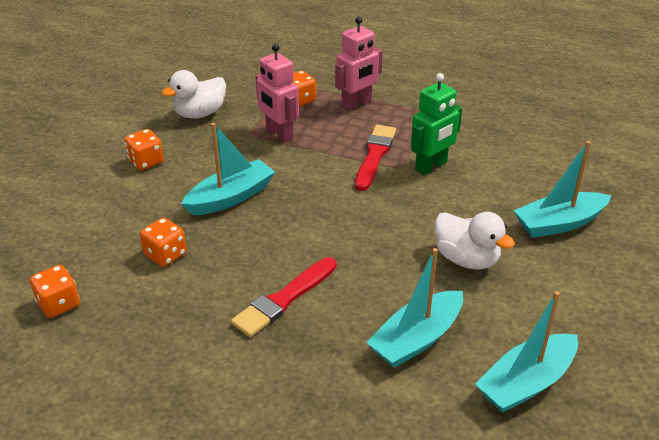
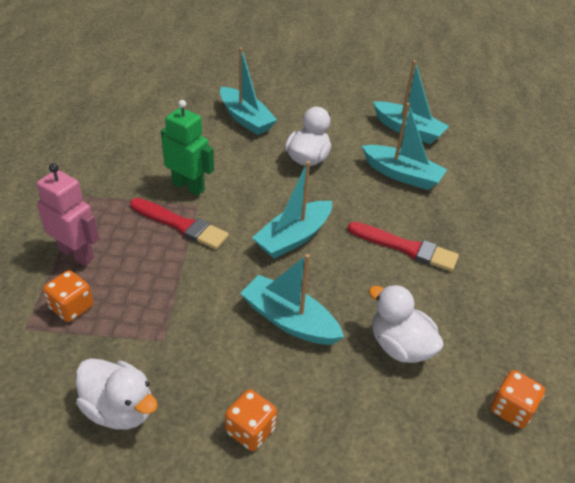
camera: 110 degrees left, 5 degrees up
(165, 255) = (400, 346): orange dice -> white duck
(279, 134) = (155, 309): pink robot -> none
(332, 220) = (294, 237): none -> turquoise boat
(374, 156) = (180, 225): red brush -> red brush turned 150 degrees counterclockwise

